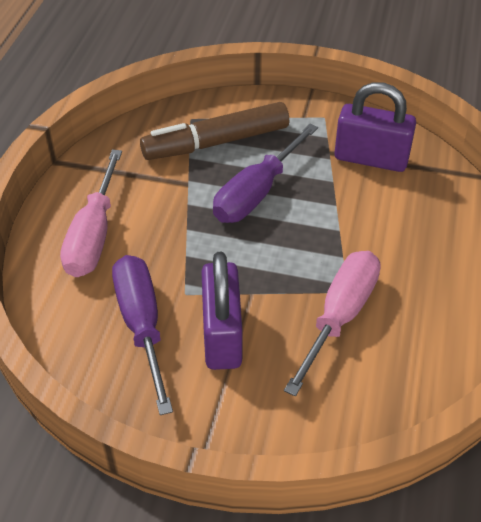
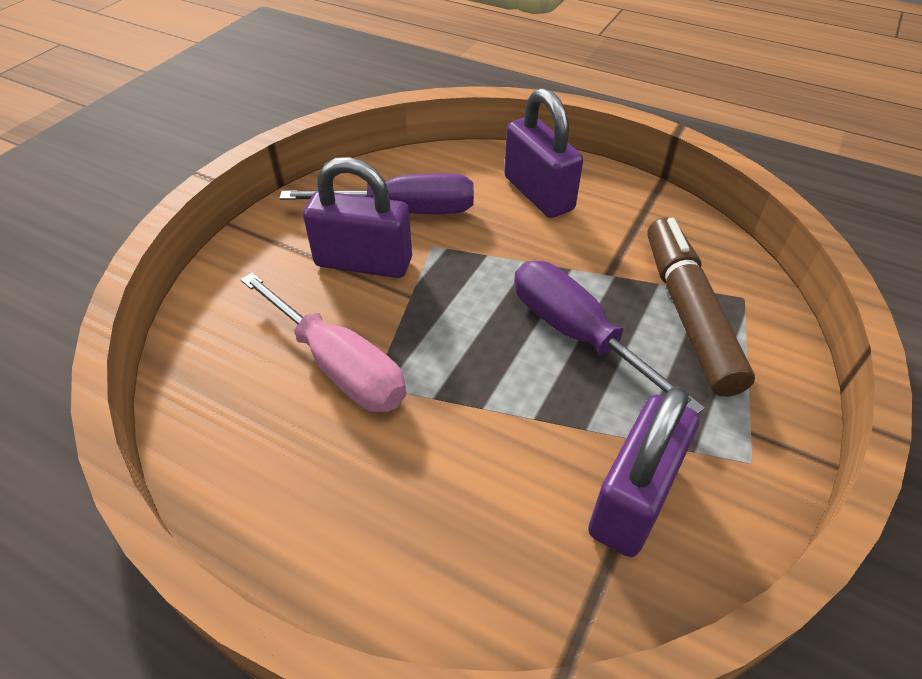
camera: 105 degrees right, 0 degrees up
(94, 235) = (538, 193): pink screwdriver -> purple padlock

